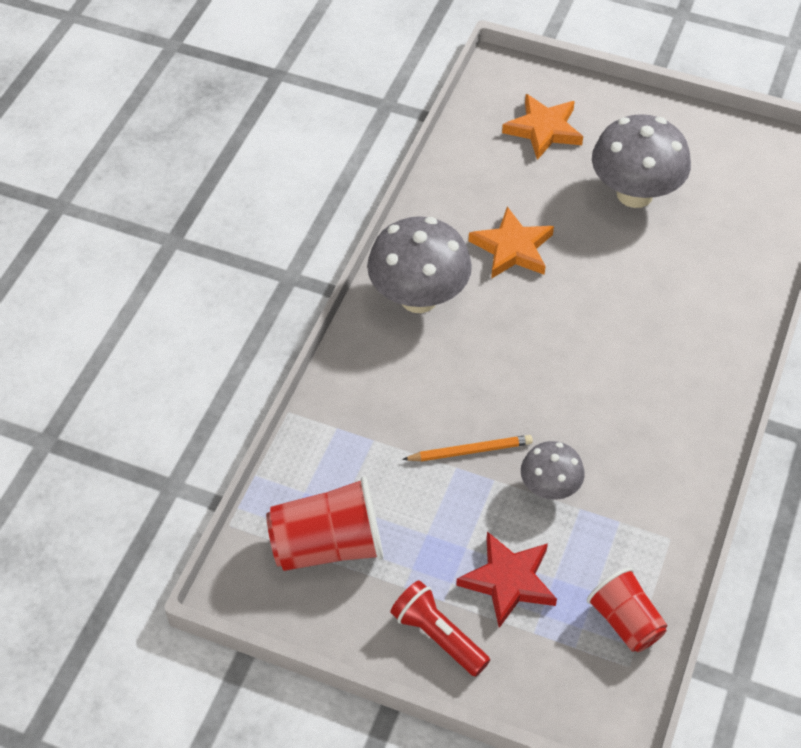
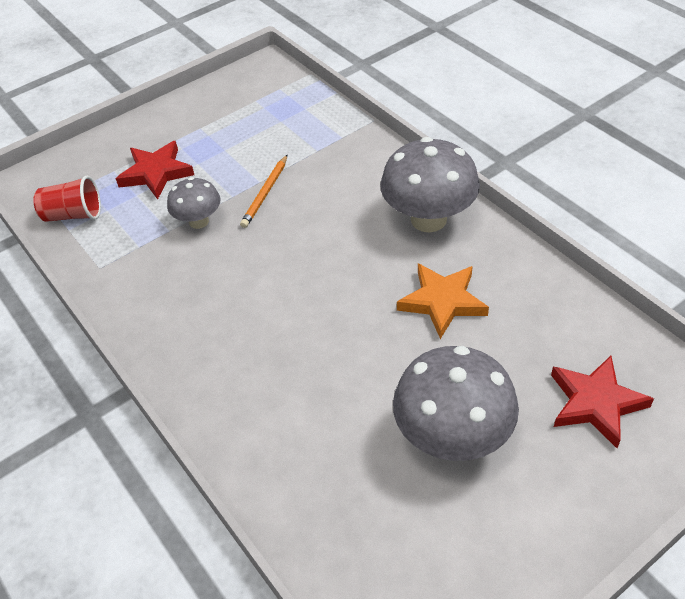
camera: 125 degrees right, 5 degrees down
(328, 546) = (258, 106): red cup -> none
(438, 636) = (155, 130): red flashlight -> none
(543, 130) = (595, 403): orange star -> red star

